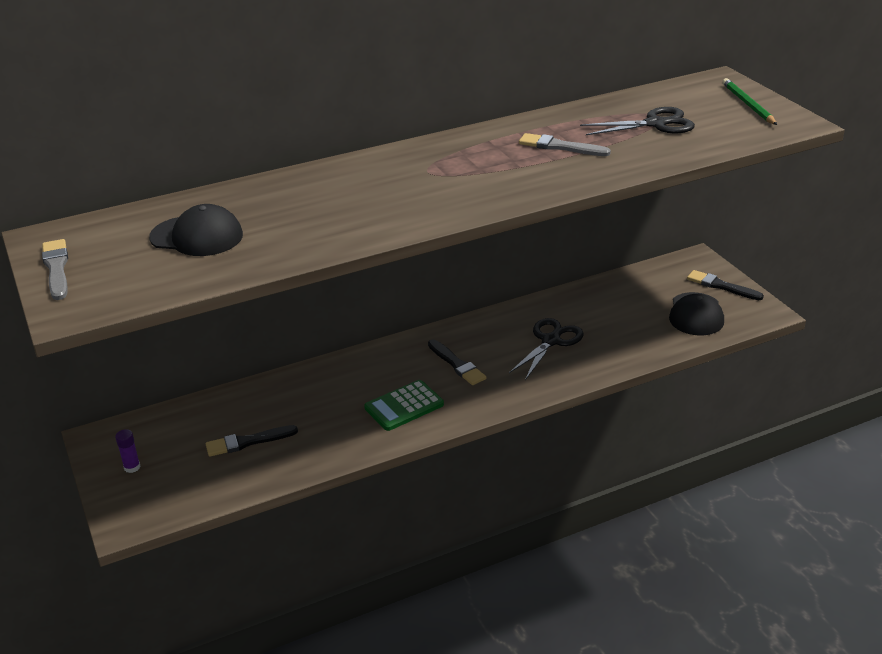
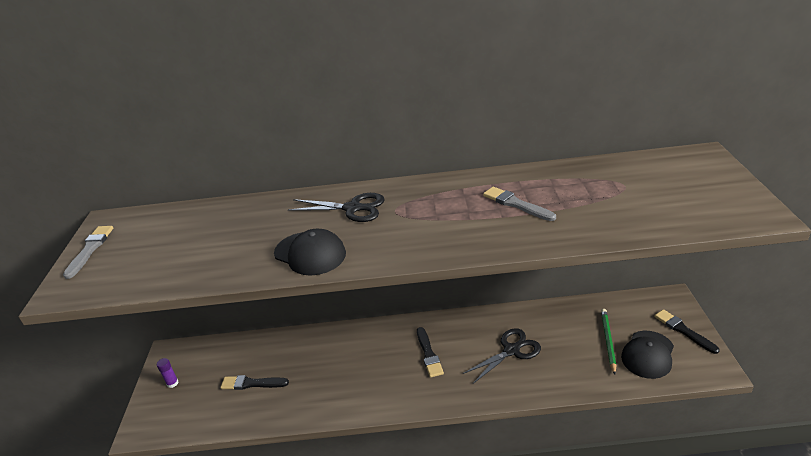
camera: 25 degrees right, 0 degrees up
(197, 236) = (193, 240): black cap -> black cap (310, 253)
(404, 406) = (371, 382): green calculator -> none
(655, 124) = (615, 194): black scissors -> black scissors (352, 208)
(747, 104) = (718, 186): green pencil -> green pencil (608, 341)

